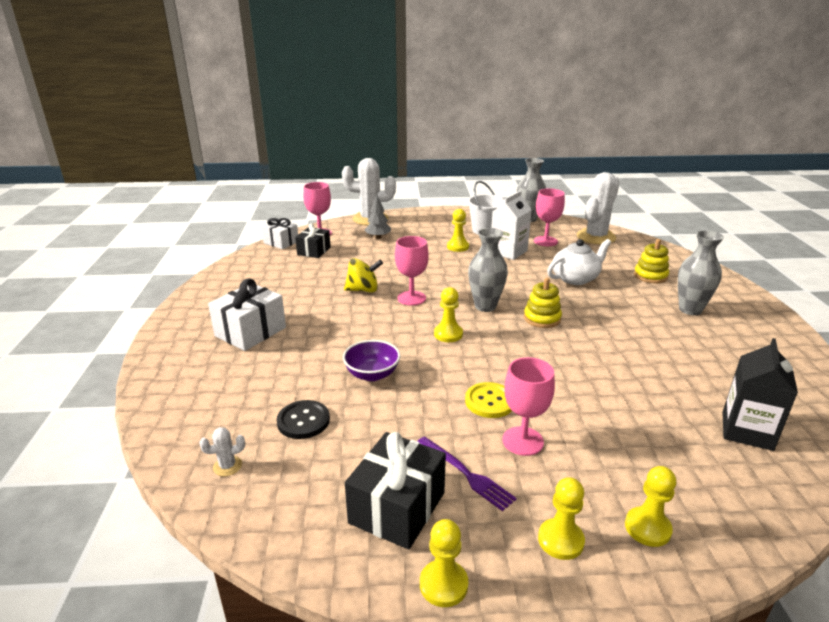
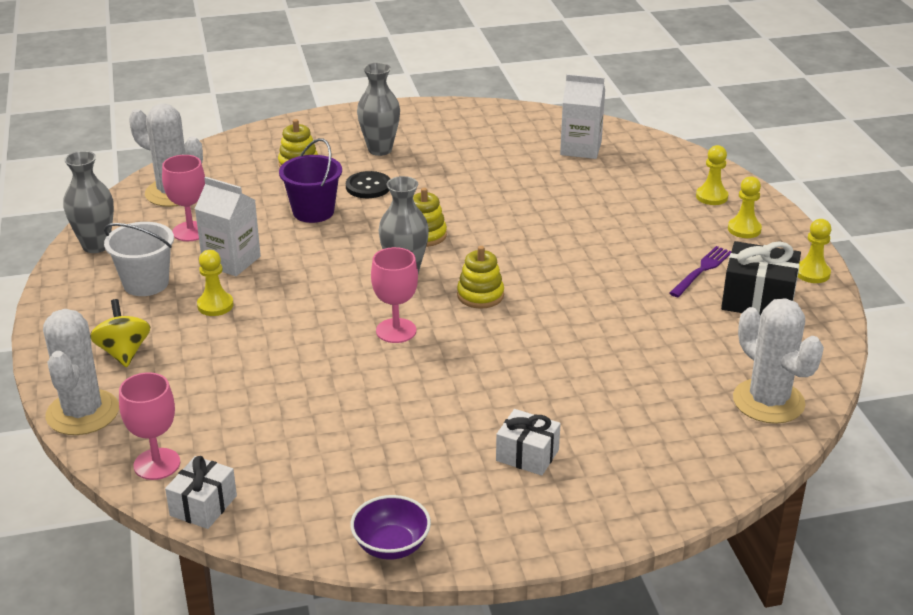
camera: 100 degrees left, 5 degrees up
(227, 466) = (768, 401): white cactus -> white cactus, size x2.49
(250, 332) = (527, 455): white gift -> white gift, size x0.65
(303, 421) = (682, 369): black button -> black button (368, 186)
(314, 251) = (242, 454): black gift -> none
(363, 290) = (381, 376): yellow spinning top -> yellow spinning top (124, 352)
(372, 374) = (582, 338): purple bowl -> purple bowl (391, 546)
(378, 237) = (176, 390): grey tree -> none
(448, 334) = (480, 295): yellow pawn -> yellow stacking toy
(489, 401) = (597, 263): yellow button -> none
(522, 441) = (646, 245): pink goblet -> none
(575, 278) = (313, 212): white teapot -> purple bucket
(747, 431) = (580, 148): black carton -> white carton

